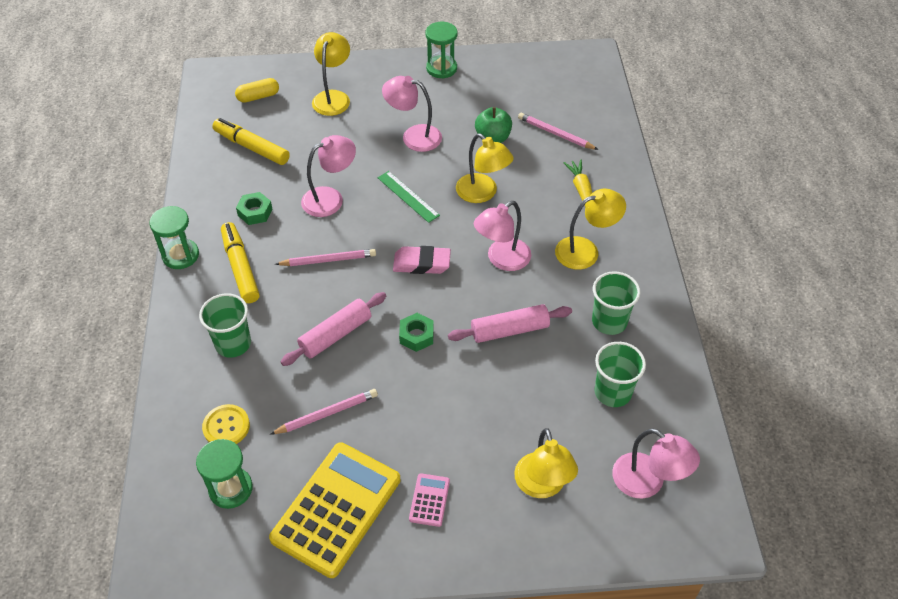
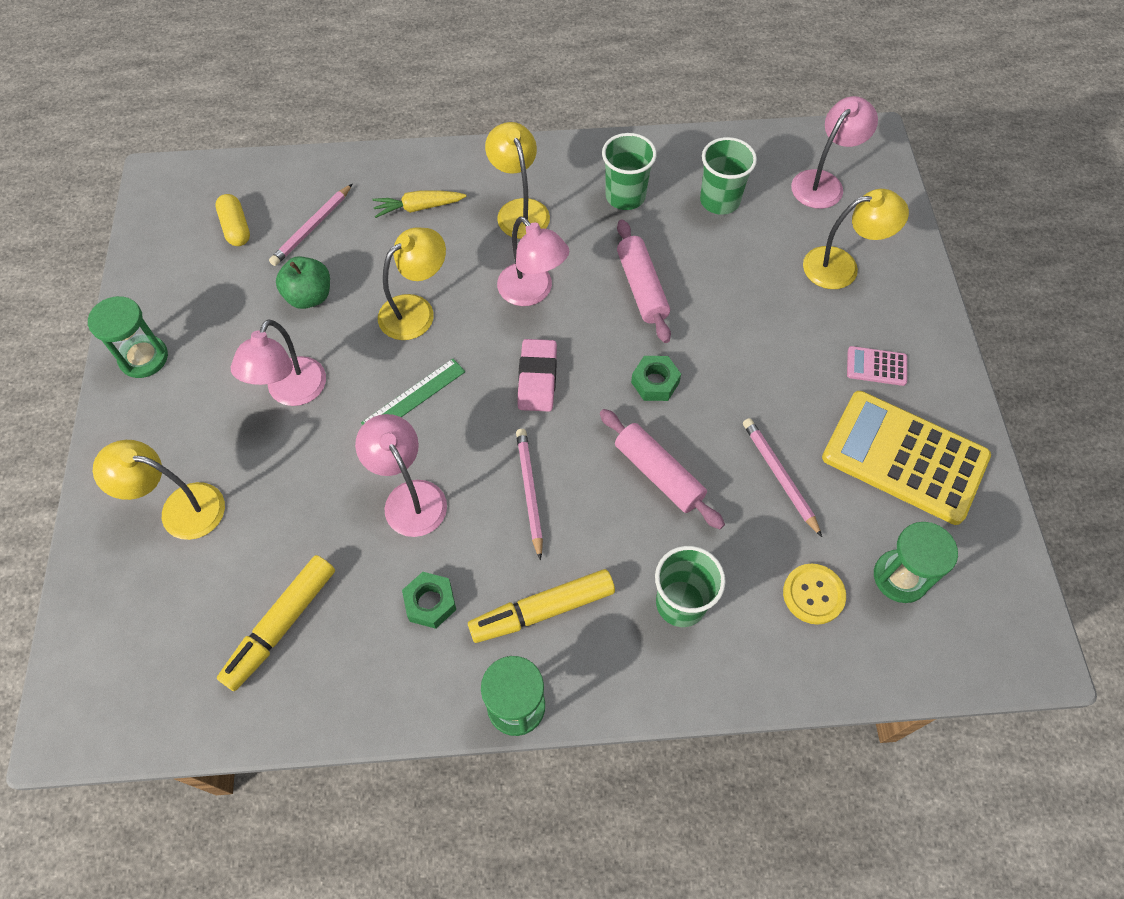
camera: 90 degrees left, 10 degrees up
(258, 97) = (153, 629): yellow capsule -> yellow capsule (236, 228)

